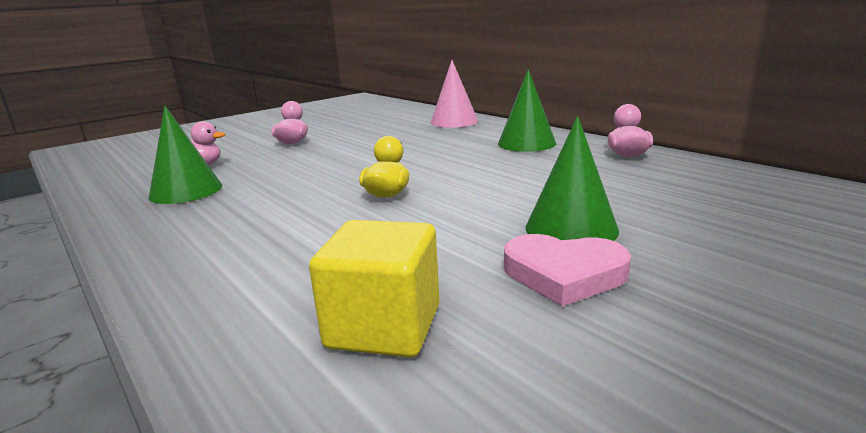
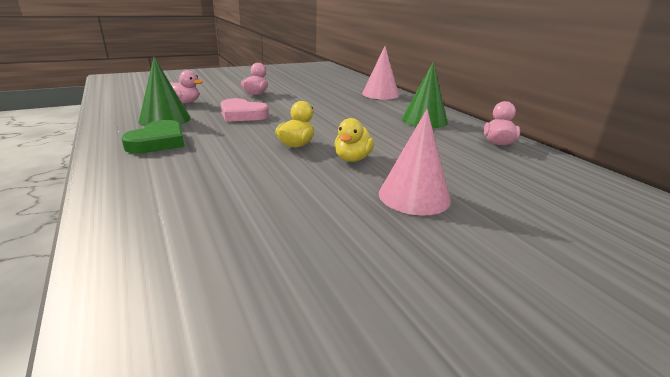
camera: 10 degrees right, 5 degrees up
(195, 220) = (158, 142): none -> green heart
(384, 326) = (232, 246): yellow cube -> none
(469, 199) = (352, 159): none -> yellow duck
(564, 274) = (385, 232): pink heart -> pink heart (242, 114)
(571, 228) = (414, 196): green cone -> pink cone

